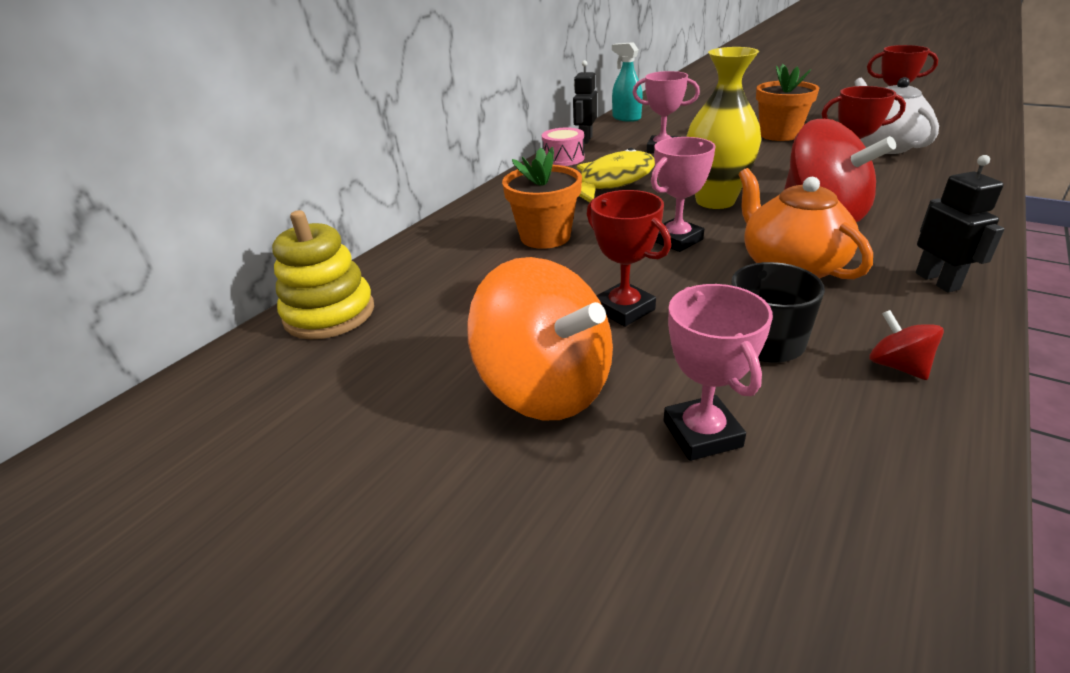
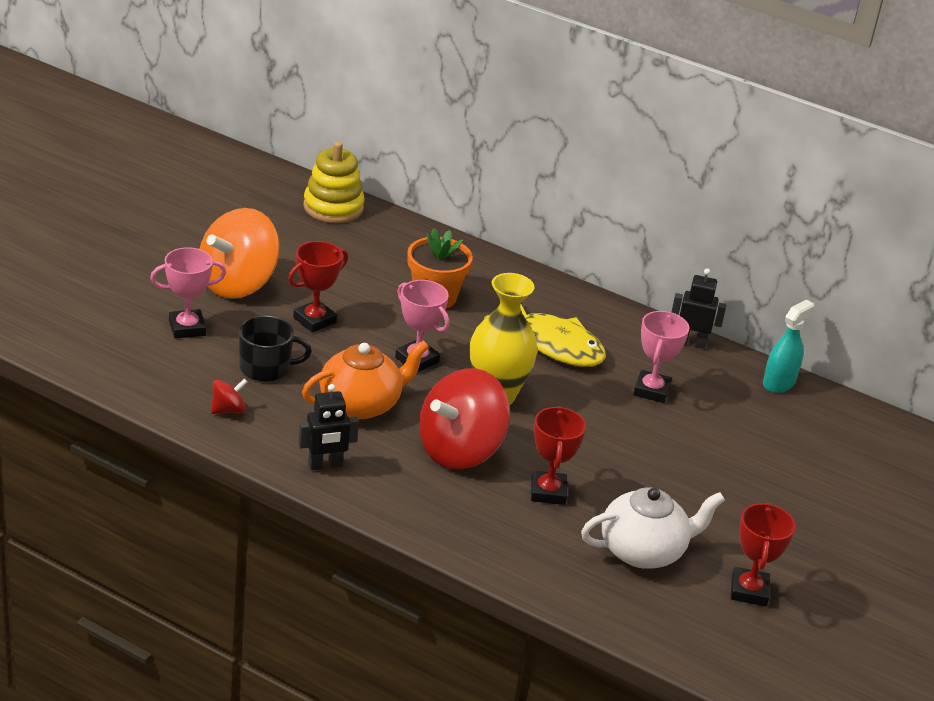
camera: 80 degrees right, 0 degrees up
(563, 158) = (627, 322): pink drum -> none
(779, 135) = (697, 486): orange flower pot -> none

